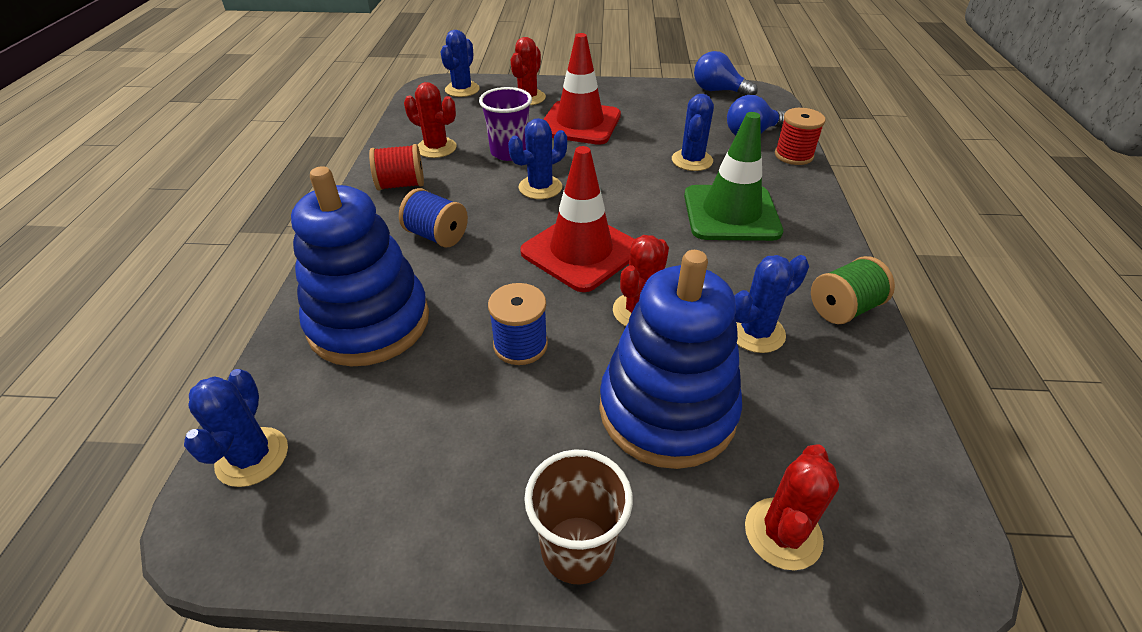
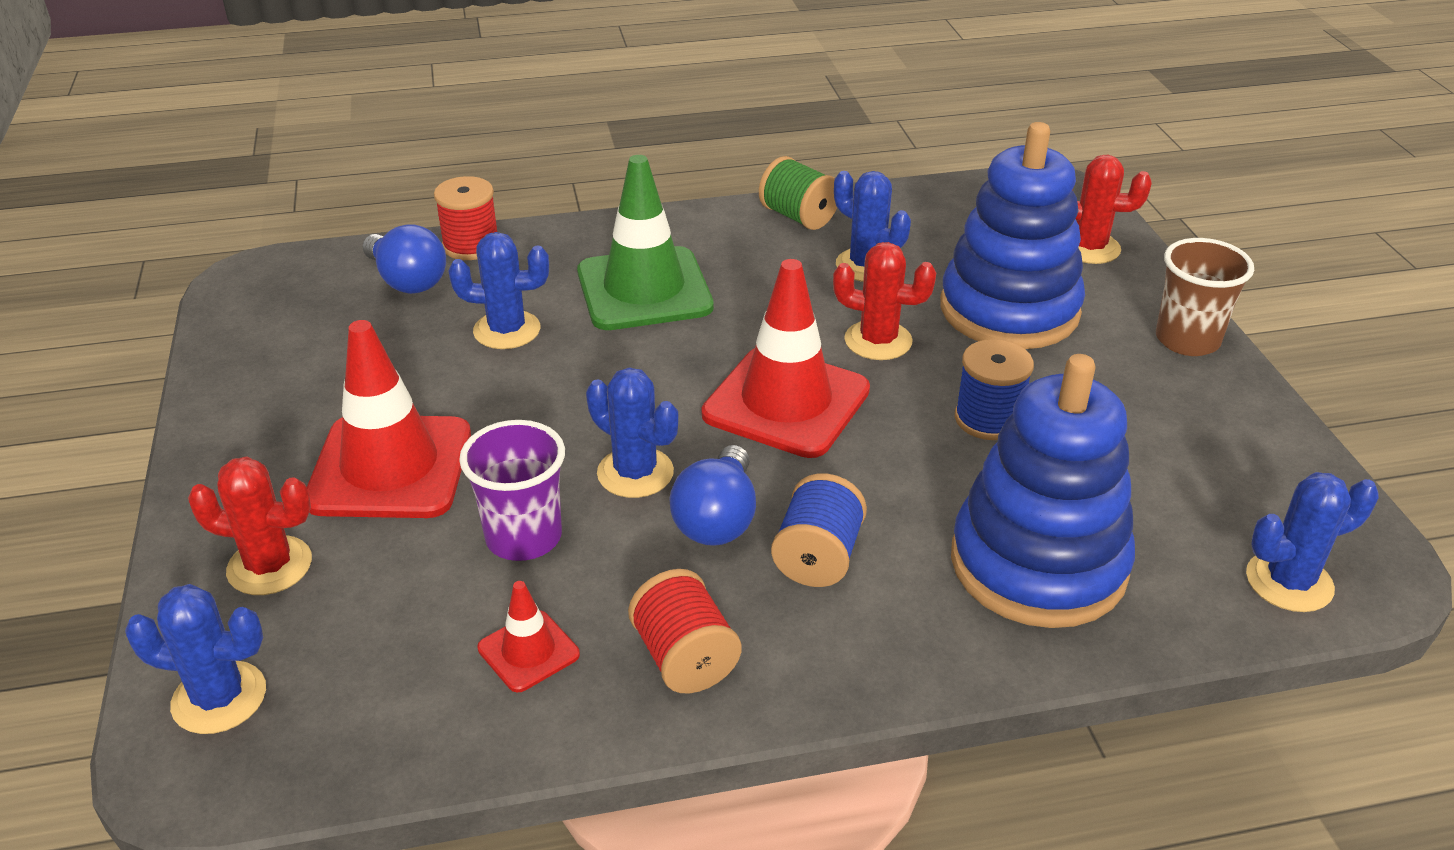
camera: 105 degrees left, 5 degrees down
(436, 148) = (528, 651): red cactus -> red traffic cone
(718, 91) = (239, 320): blue light bulb -> blue light bulb (717, 519)

